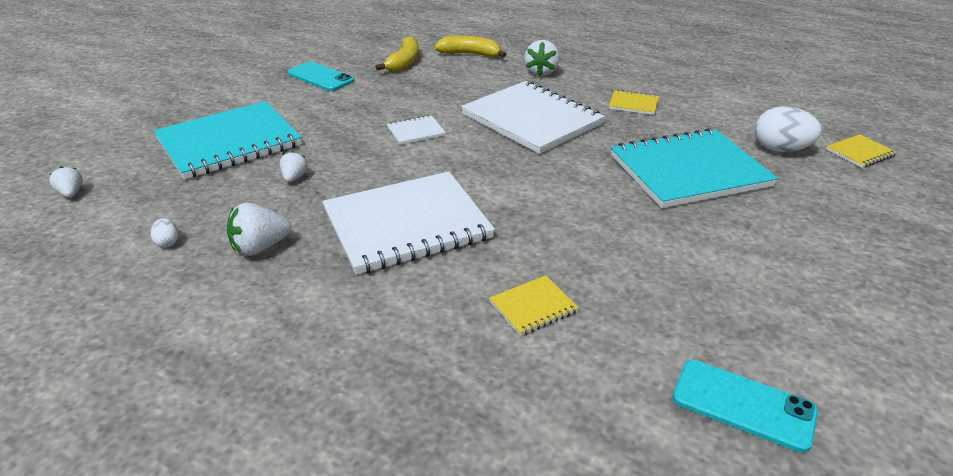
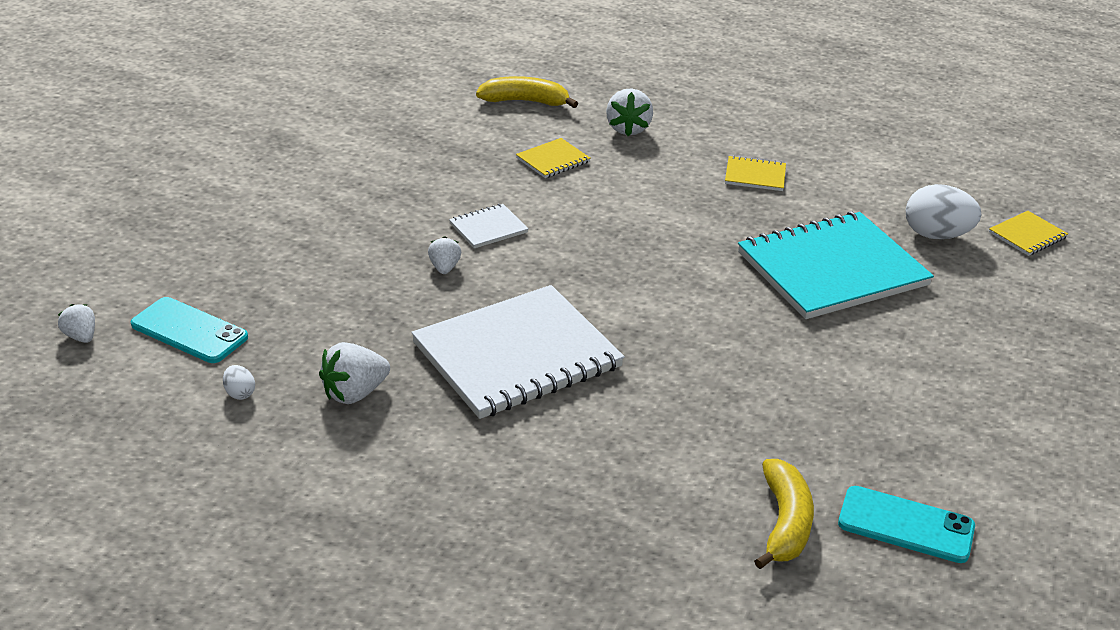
camera: 10 degrees left, 0 degrees up
(229, 142) = (250, 254): turquoise notebook -> none
(294, 178) = (357, 301): white strawberry -> white strawberry (444, 268)
(320, 77) = (330, 147): turquoise phone -> turquoise phone (189, 331)
(404, 62) = (437, 117): yellow banana -> yellow banana (784, 523)
(531, 119) = (631, 204): white notebook -> none
(533, 307) = (683, 442): yellow notebook -> yellow notebook (553, 160)

